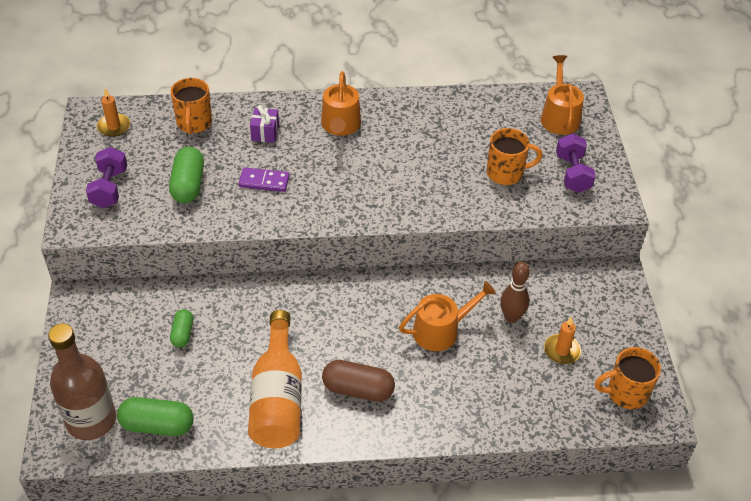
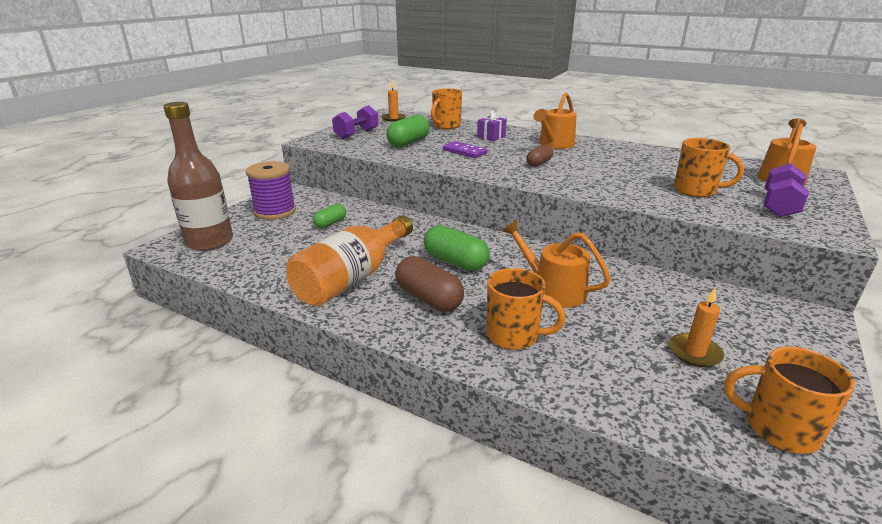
camera: 35 degrees right, 20 degrees down
(104, 342) = (275, 212): none -> purple spool
(157, 425) = (245, 260): green capsule -> green capsule (455, 262)
(352, 177) = (539, 163): none -> brown capsule
(441, 330) = (553, 290): orange watering can -> orange watering can turned 150 degrees counterclockwise
(445, 396) = (514, 335): none -> orange mug
(511, 317) = (644, 306): brown bowling pin -> none

